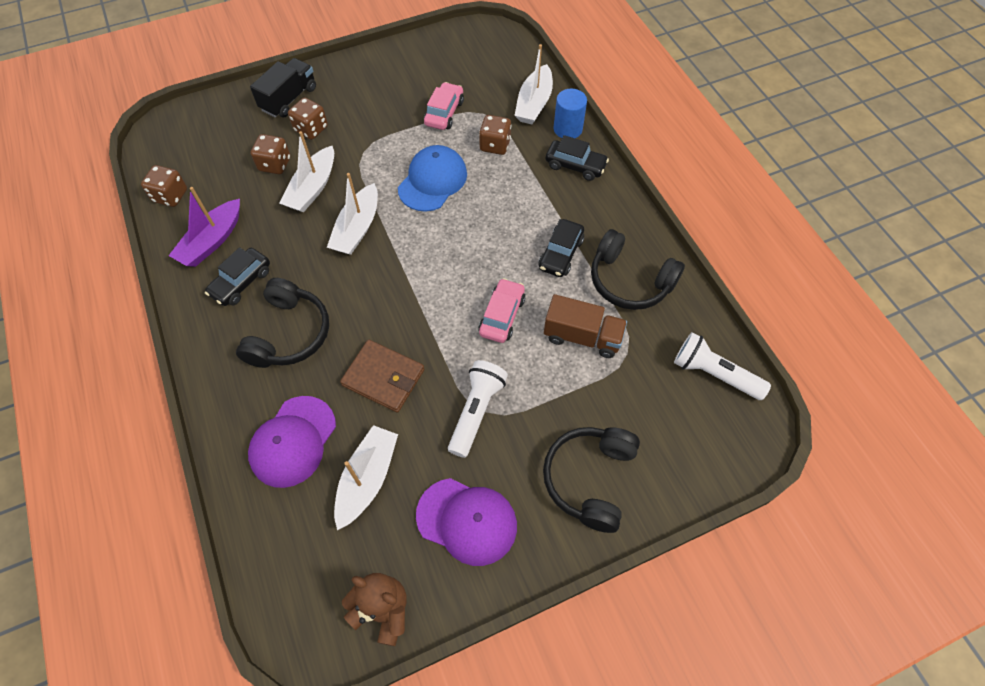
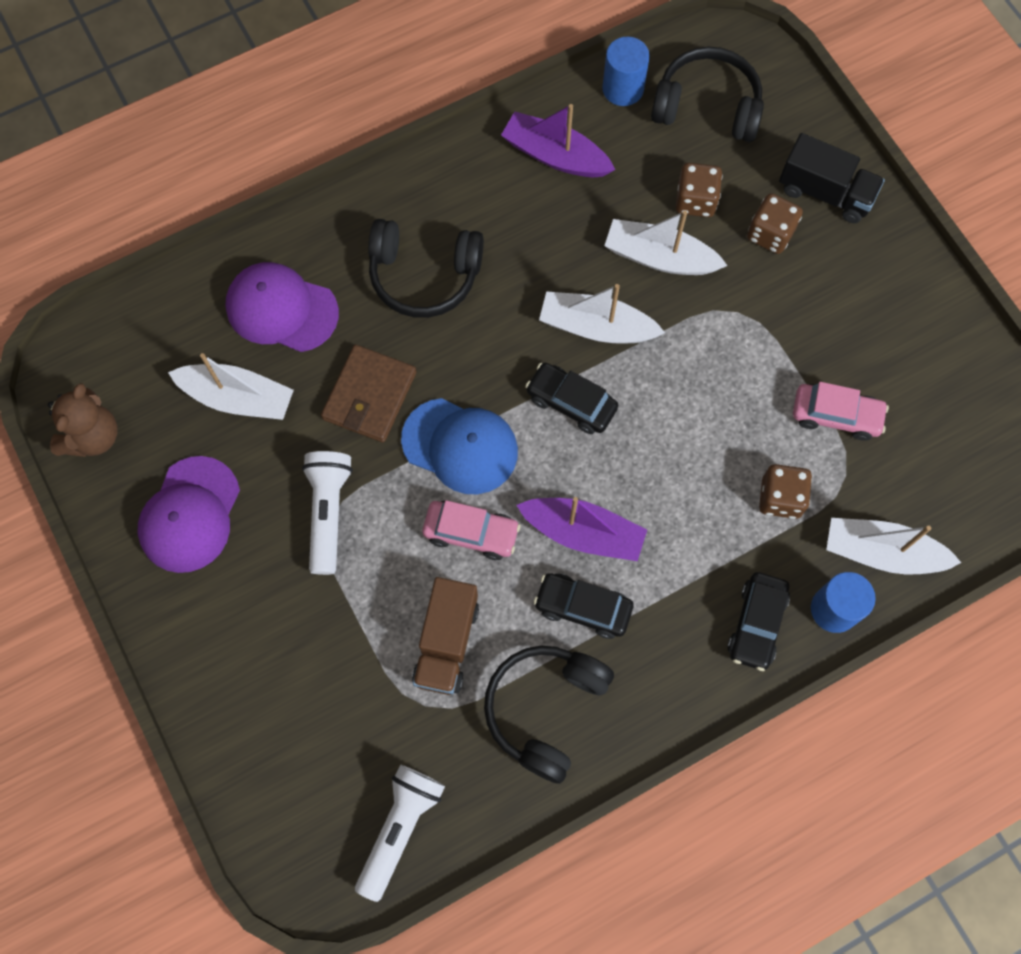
camera: 85 degrees right, 10 degrees up
(170, 196) = (623, 88): brown dice -> blue cylinder
(241, 282) = (495, 204): black car -> black car (571, 403)
(432, 181) = (695, 415): blue cap -> blue cap (460, 446)
(476, 411) = (328, 513): white flashlight -> white flashlight turned 105 degrees counterclockwise
(508, 249) = (583, 533): none -> purple boat
(590, 479) = (243, 657): black headphones -> black headphones (707, 107)

